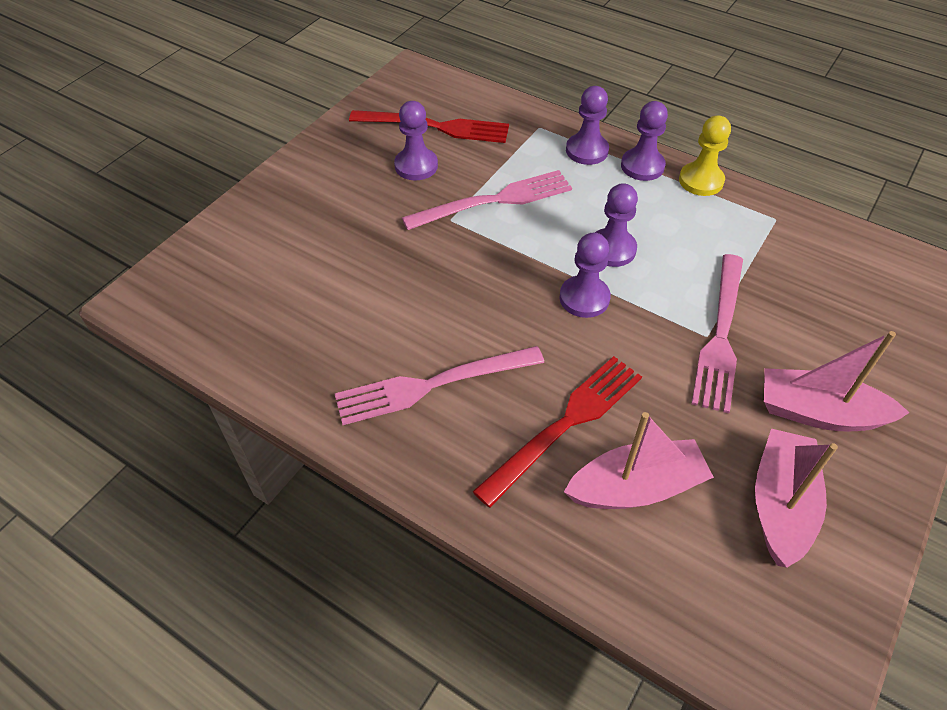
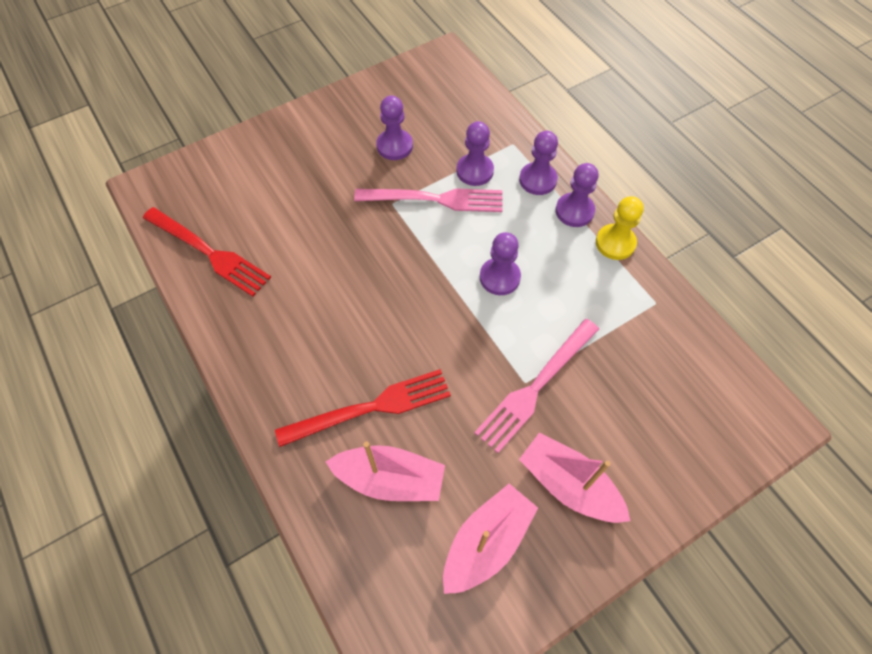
camera: 25 degrees right, 10 degrees up
(430, 386) = (296, 336): pink fork -> none
(437, 127) = (431, 115): red fork -> red fork (210, 253)
(584, 298) = (450, 311): purple pawn -> purple pawn (475, 171)

